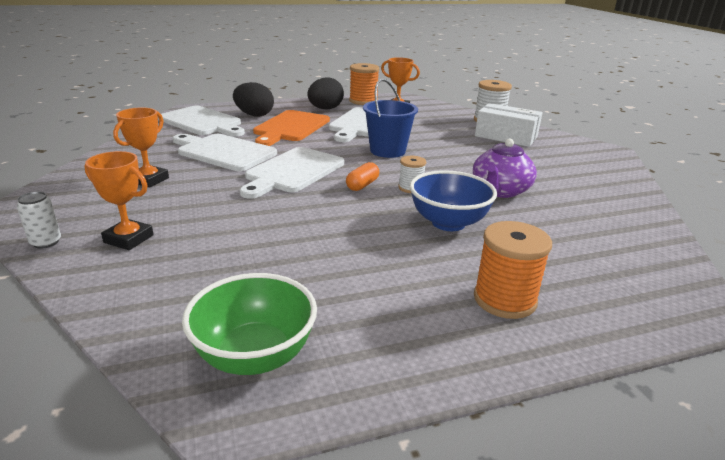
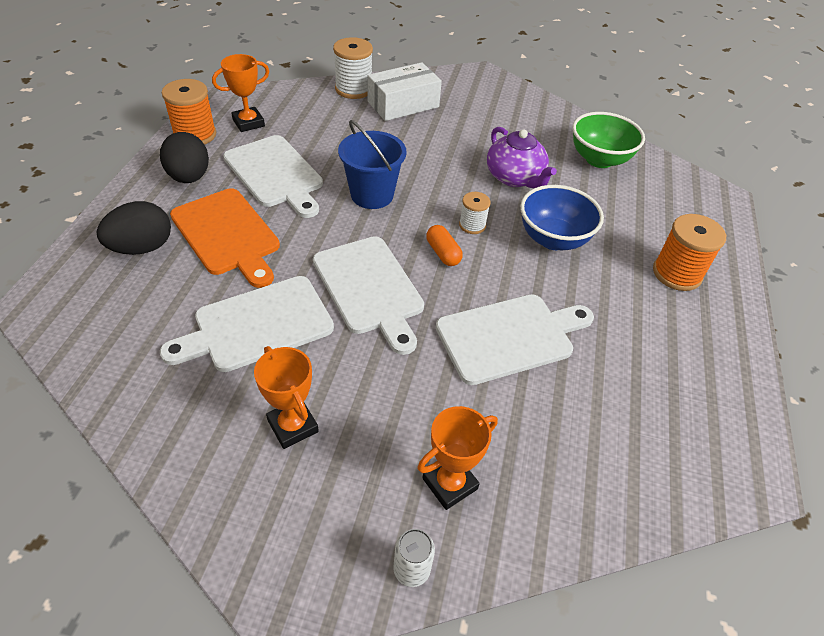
camera: 60 degrees left, 20 degrees up
(202, 122) = (115, 309): white cutting board -> white cutting board (509, 337)
(255, 356) = (693, 443): green bowl -> green bowl (599, 159)

